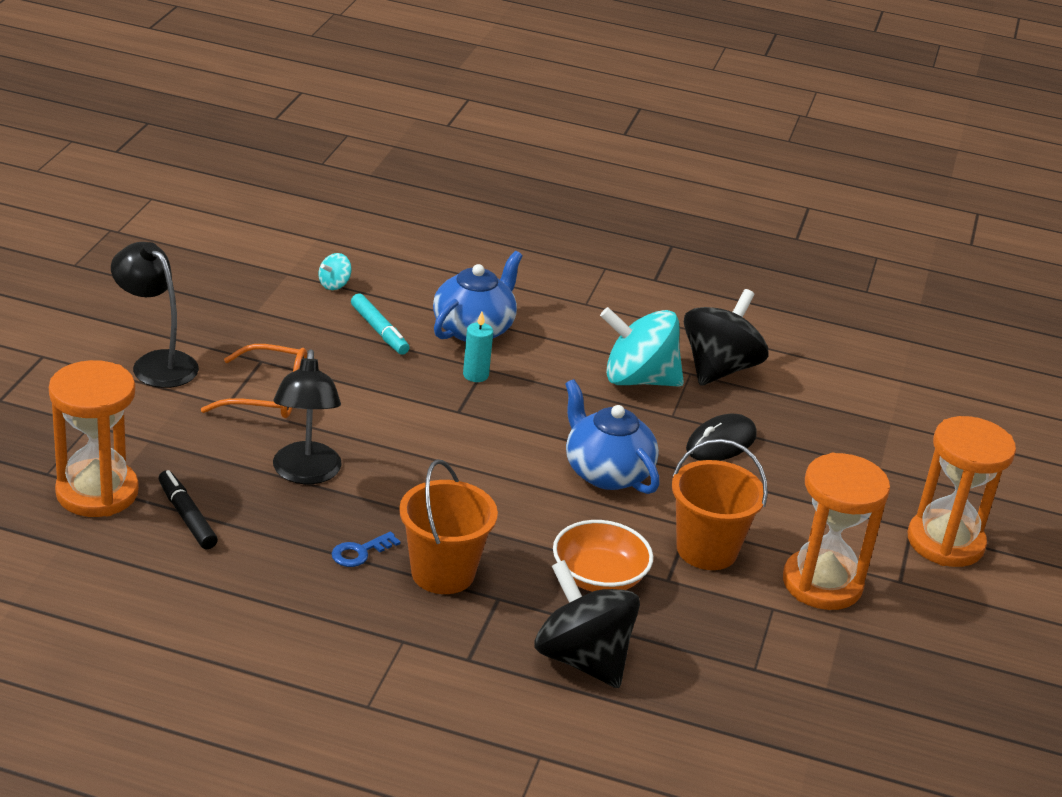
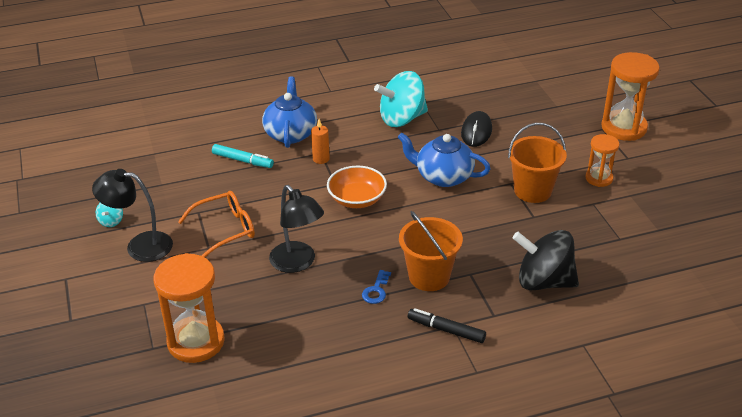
camera: 30 degrees left, 5 degrees up
(187, 516) = (263, 325): black marker -> black marker (446, 330)
(334, 284) = (188, 146): turquoise spinning top -> turquoise spinning top (111, 221)
(475, 375) = (321, 159): turquoise candle -> orange candle
(599, 577) = (502, 234): orange bowl -> orange bowl (357, 199)
(719, 369) = (432, 93): black spinning top -> none
(822, 583) = (599, 178): orange hourglass -> orange hourglass, size x0.57

